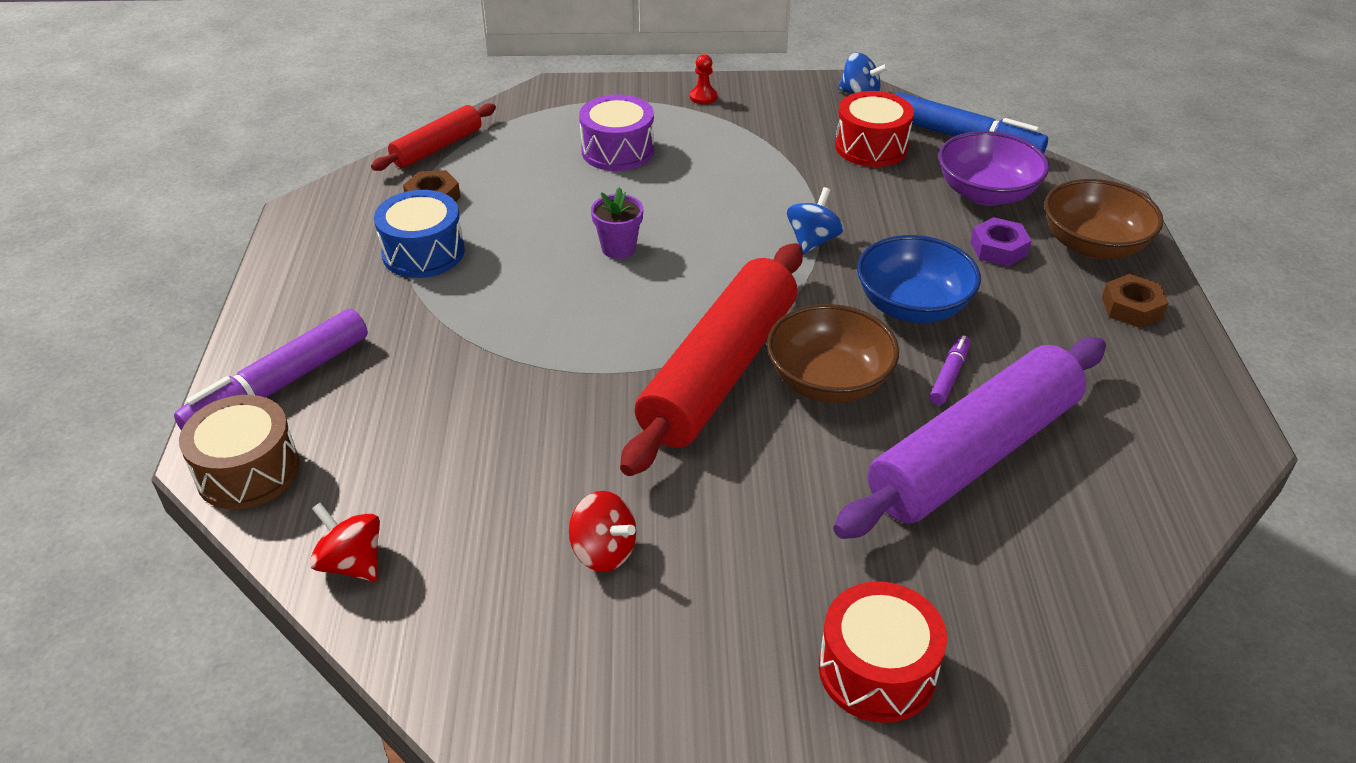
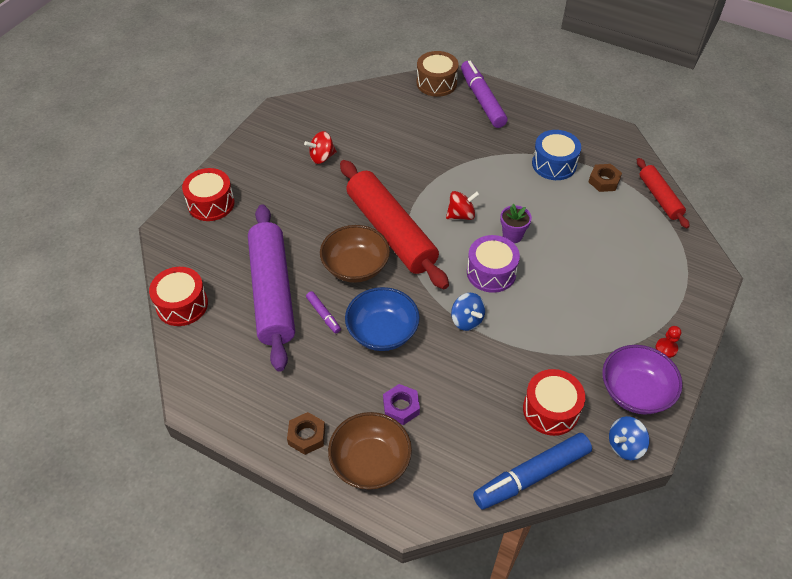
camera: 120 degrees right, 10 degrees up
(352, 563) = (369, 97): red spinning top -> red spinning top (461, 215)
(618, 151) = (615, 274): purple drum -> purple drum (491, 272)
(986, 193) = (459, 441): purple bowl -> purple bowl (635, 392)
(1123, 560) = (182, 305): none -> red drum

